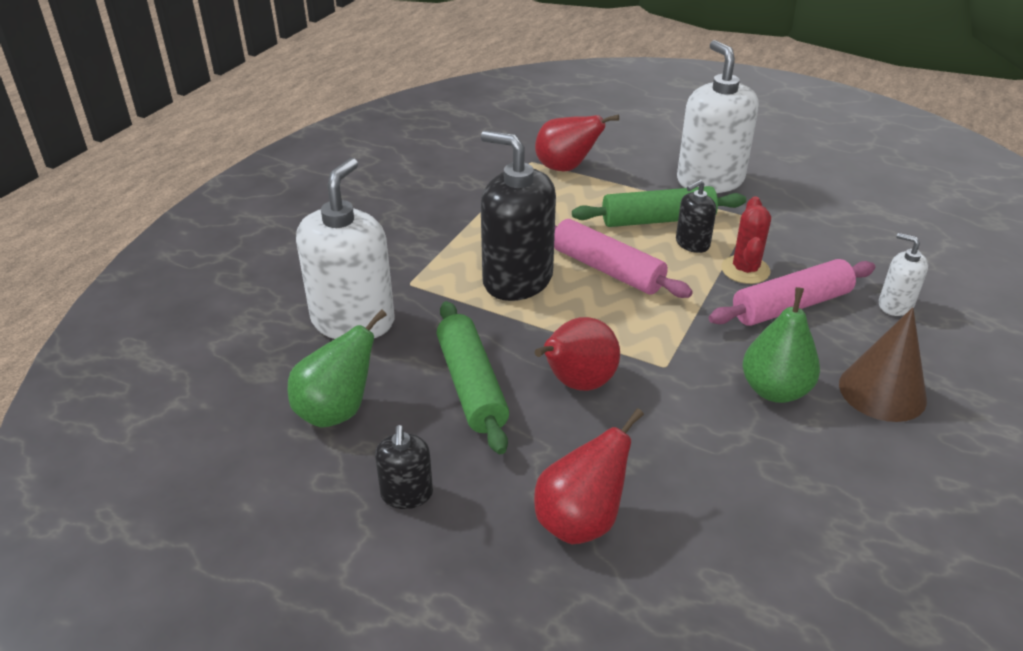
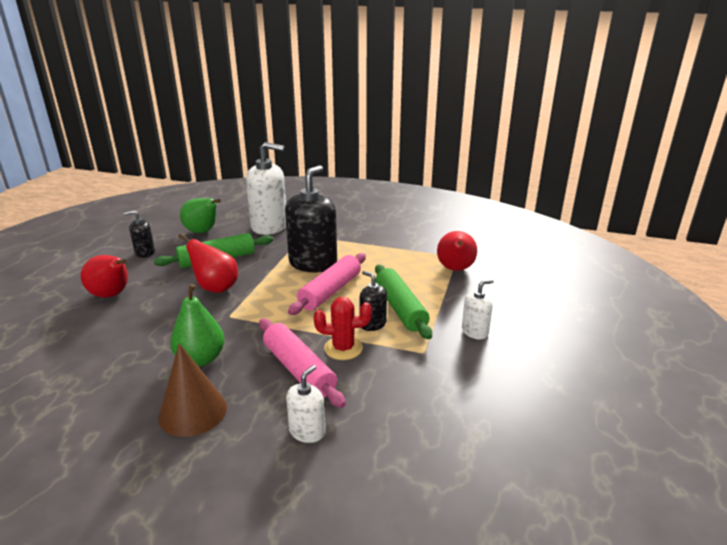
camera: 80 degrees right, 10 degrees down
(710, 180) = (475, 331): white soap dispenser -> white soap dispenser, size x0.49

